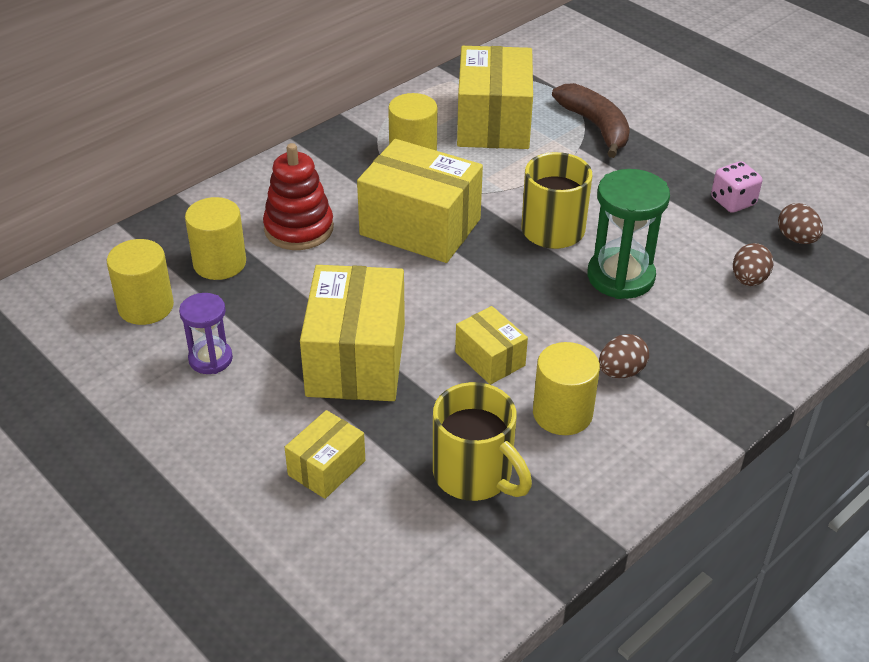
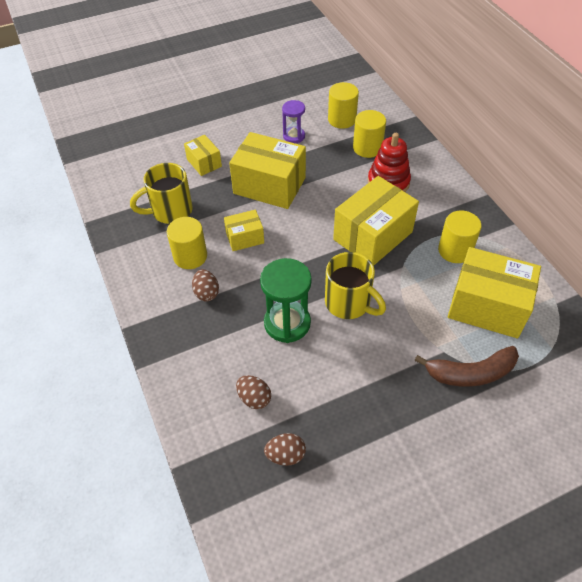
camera: 110 degrees right, 10 degrees up
(733, 202) = (345, 431): pink dice -> none

